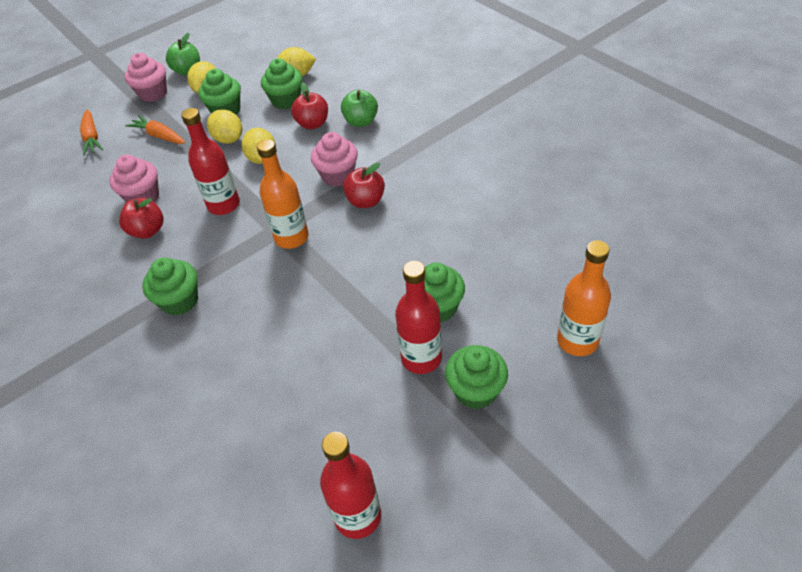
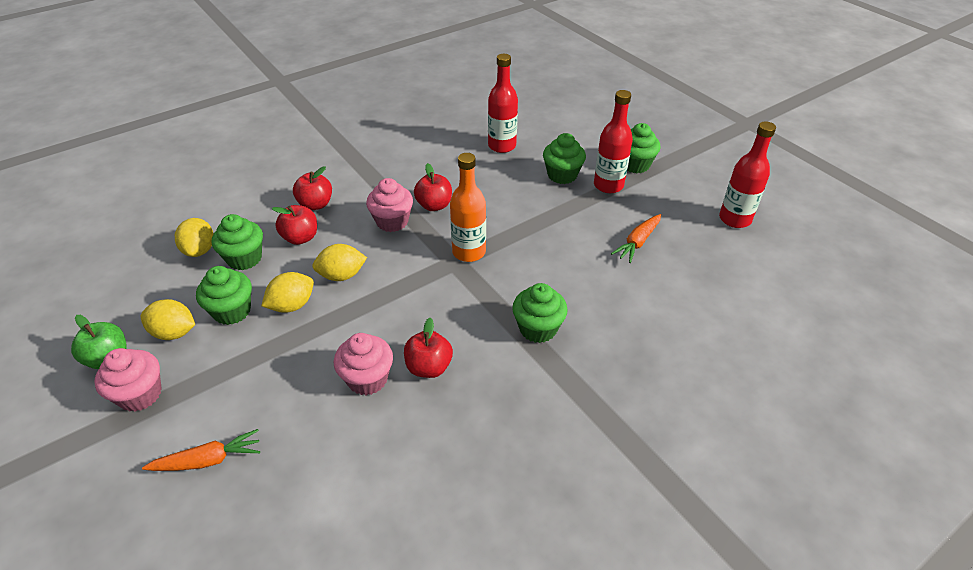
camera: 90 degrees left, 5 degrees down
(159, 136) = (249, 376): orange carrot -> orange carrot (637, 242)
(224, 205) = (406, 303): red bottle -> red bottle (502, 146)
(361, 121) = (315, 204): green apple -> red apple
(577, 341) = (595, 123): orange bottle -> none

